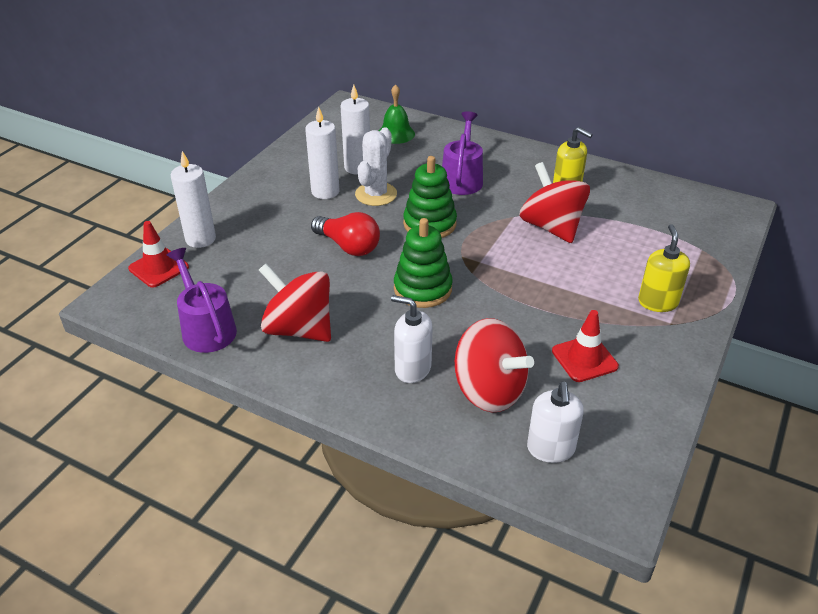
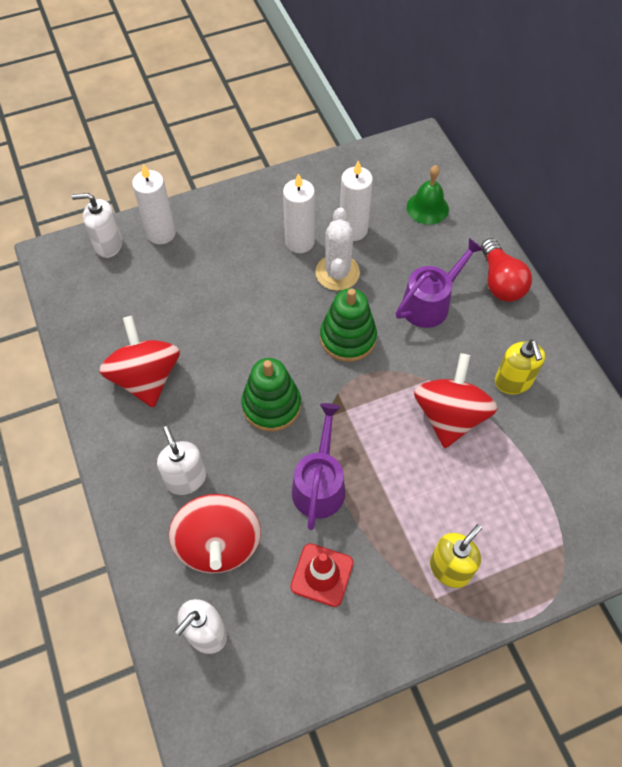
camera: 40 degrees right, 20 degrees up
(158, 268) = (108, 245): red traffic cone -> white soap dispenser
(206, 328) = (87, 329): purple watering can -> purple watering can (319, 484)
(348, 246) = (259, 317): red light bulb -> red light bulb (500, 281)
(376, 194) = (337, 273): white cactus -> white cactus turned 60 degrees counterclockwise

